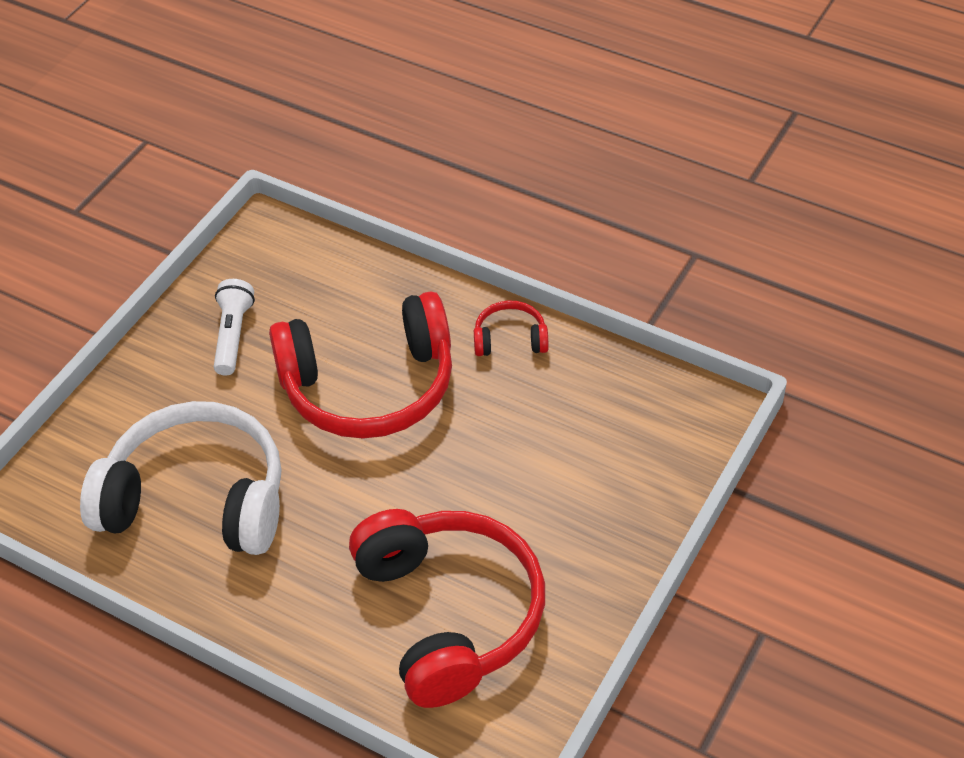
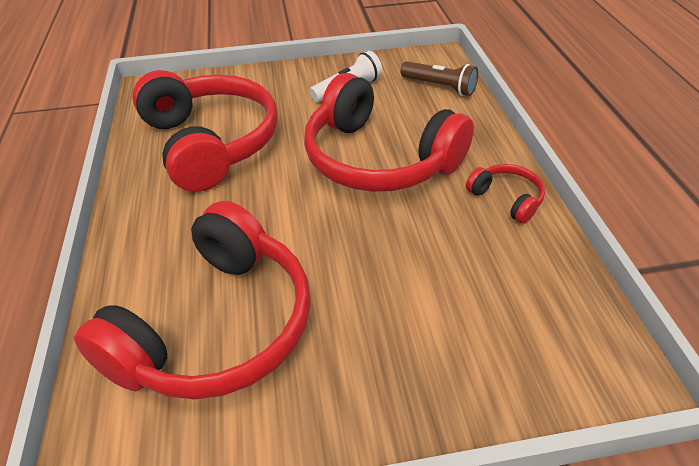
camera: 50 degrees right, 5 degrees down
(197, 499) = (211, 143): white headphones -> red headphones
(316, 265) = (440, 87): none -> brown flashlight

